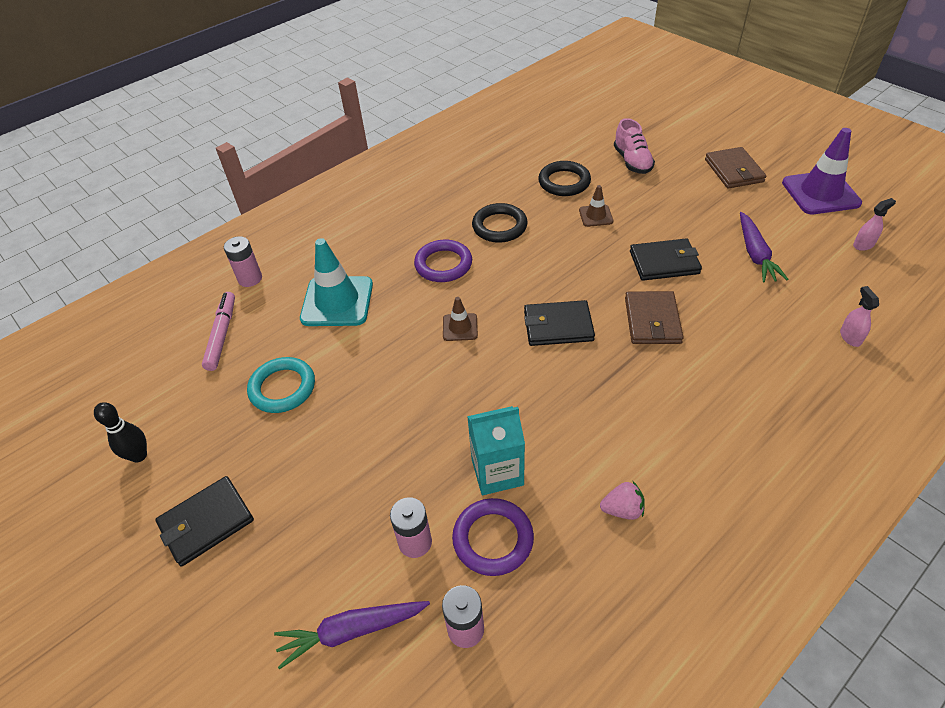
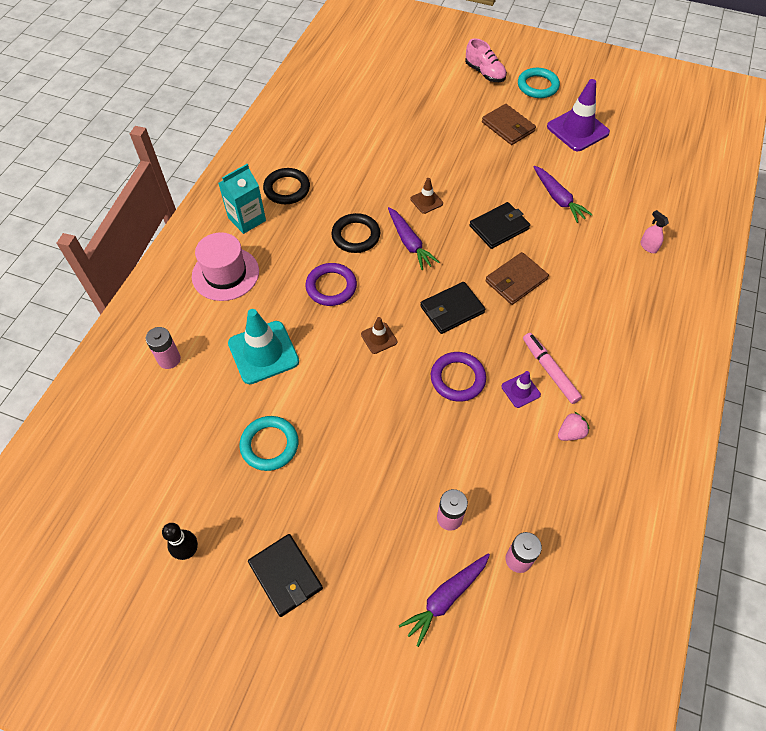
camera: 30 degrees left, 10 degrees up
(206, 522) = (285, 576): black wallet -> black wallet turned 60 degrees counterclockwise
(222, 335) = (182, 420): pink marker -> pink marker (549, 371)
(351, 223) = (225, 274): none -> pink hat
(493, 539) = (500, 491): purple ring -> purple ring (457, 378)
(497, 472) = (475, 442): turquoise carton -> turquoise carton (247, 219)
(552, 249) = (409, 243): none -> purple carrot
(564, 182) = (384, 176): black ring -> black ring (287, 189)
(587, 437) = (520, 390): none -> purple traffic cone
(632, 161) = (427, 140): pink shoe -> pink shoe (484, 73)
(652, 320) = (516, 280): brown wallet -> brown wallet turned 75 degrees clockwise
(793, 141) = (537, 86): none -> turquoise ring
(863, 245) = (625, 167): pink spray bottle -> none

